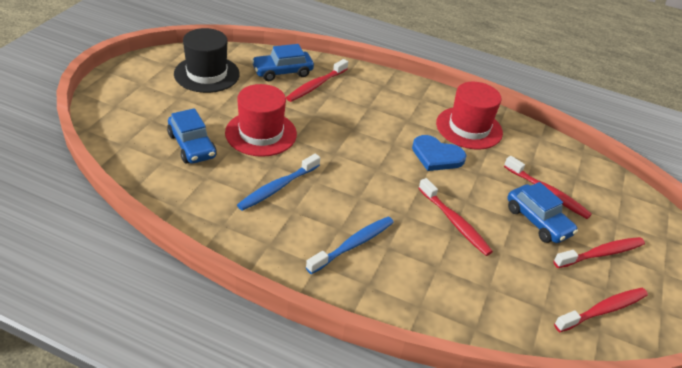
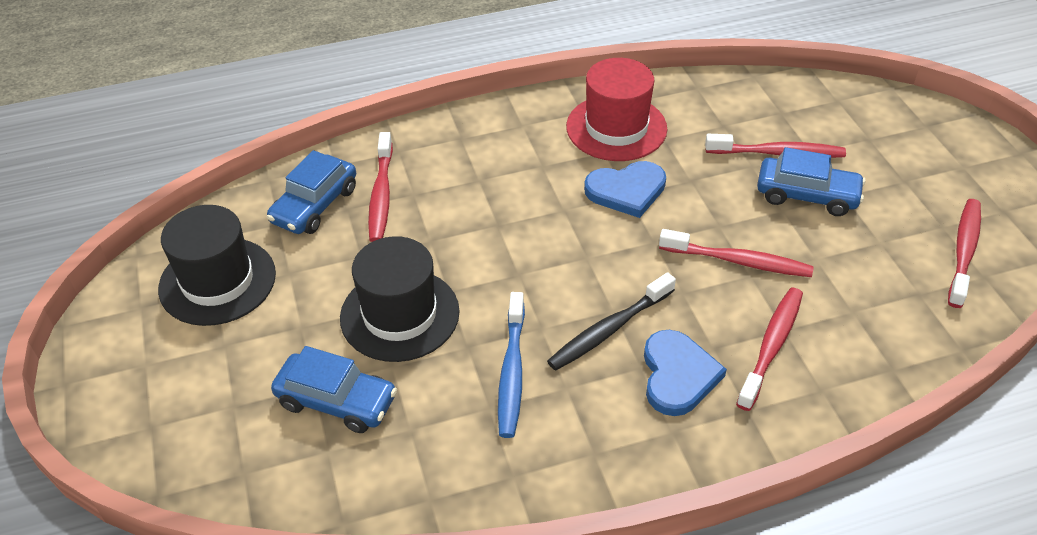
camera: 35 degrees left, 5 degrees up
(261, 133) = (399, 314): red hat -> black hat
(346, 203) = (608, 330): none -> black toothbrush
(353, 245) = (678, 375): blue toothbrush -> blue heart
(601, 254) = (896, 188): red toothbrush -> red toothbrush (771, 346)

